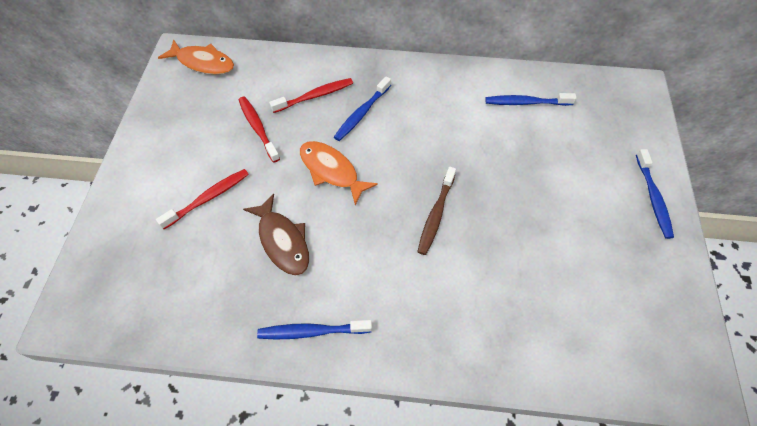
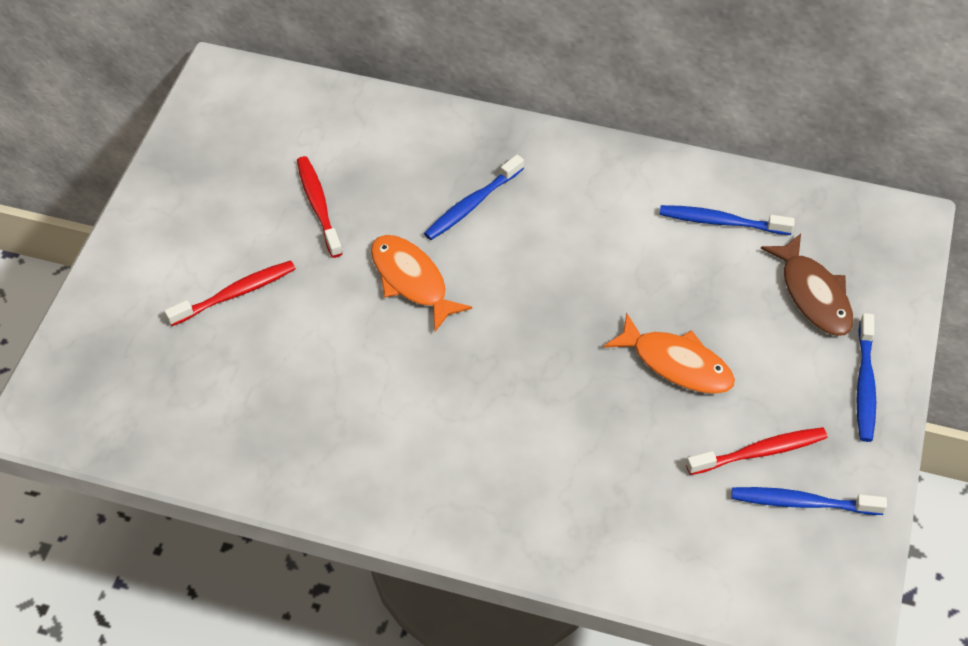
camera: 10 degrees right, 5 degrees down
(203, 62) = (253, 96): orange fish -> orange fish (676, 363)
(282, 241) = (327, 365): brown fish -> brown fish (813, 294)
(312, 331) = (347, 482): blue toothbrush -> blue toothbrush (802, 503)
(314, 96) = (408, 169): red toothbrush -> red toothbrush (759, 452)
(436, 214) = (545, 361): brown toothbrush -> none

